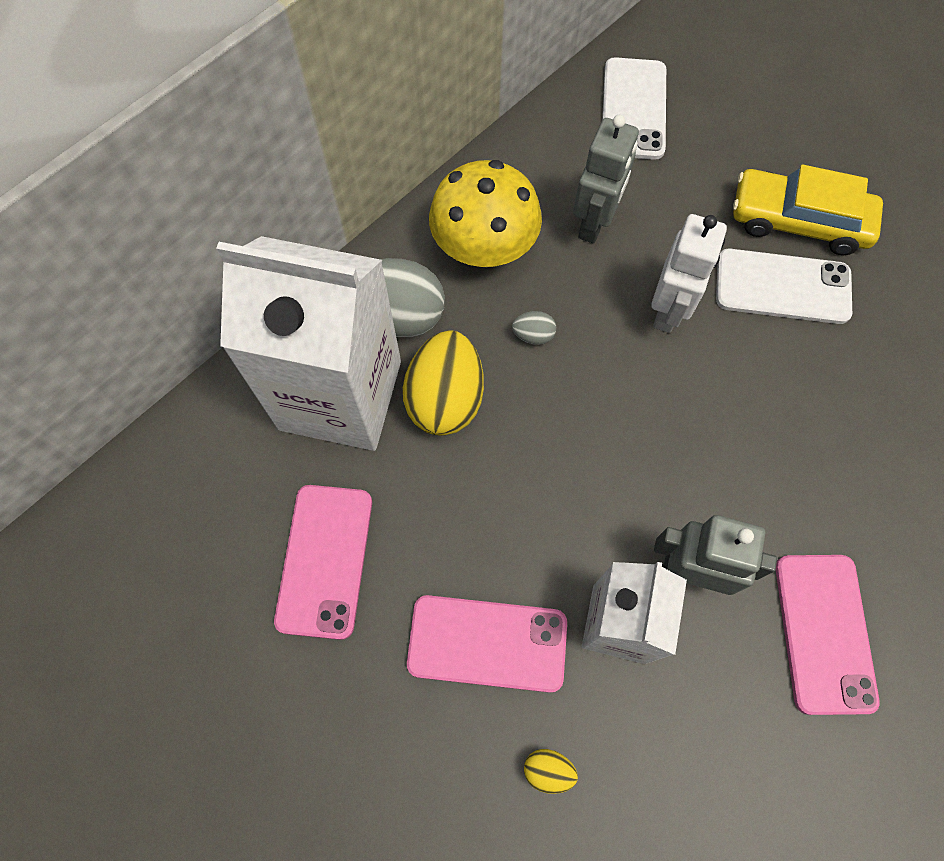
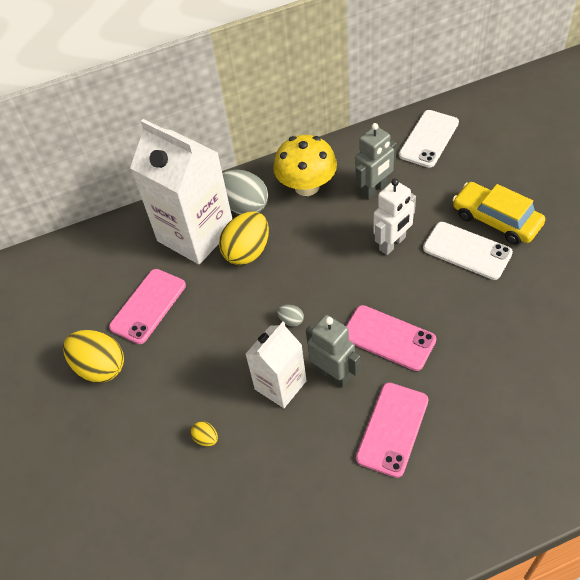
camera: 30 degrees right, 15 degrees down
(297, 710) = (100, 367): none -> yellow egg
(487, 643) = (207, 370): pink phone -> pink phone (388, 338)
(533, 335) = (310, 235): grey egg -> grey egg (291, 320)

